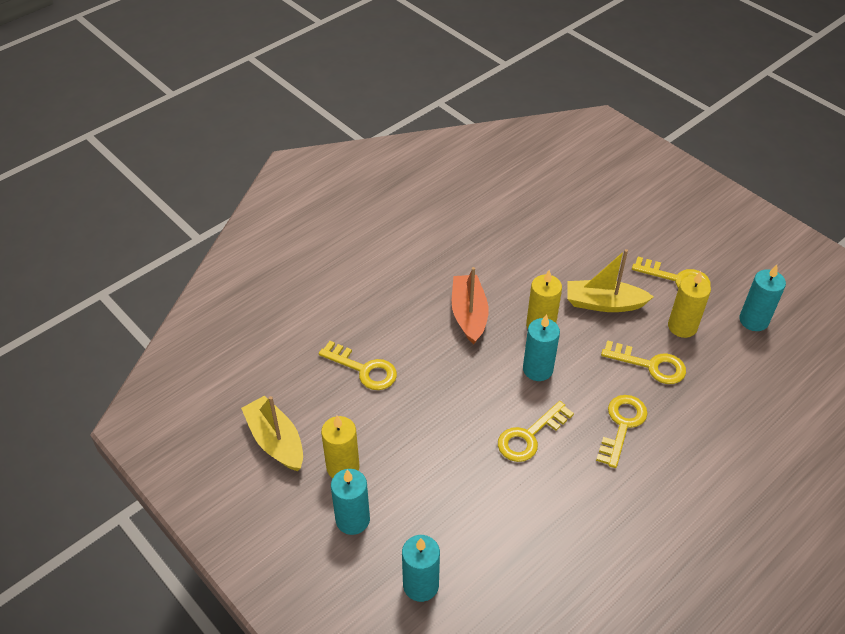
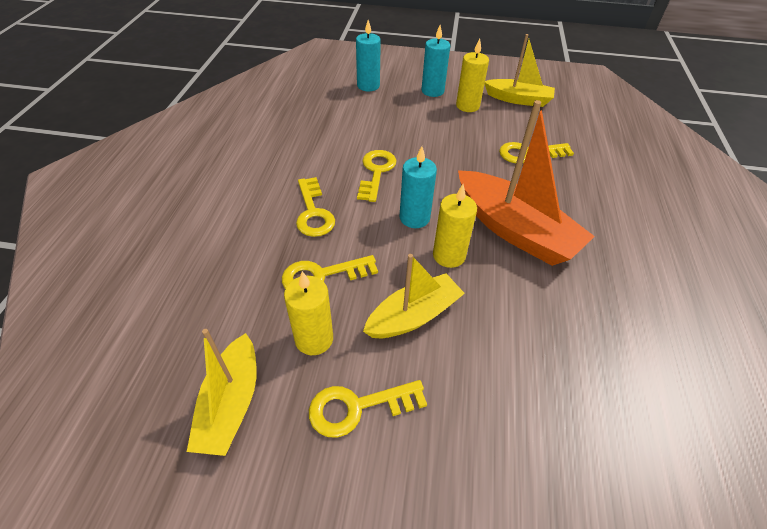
camera: 140 degrees right, 0 degrees up
(469, 315) = (514, 230): orange boat -> orange boat, size x1.59
(753, 320) = (231, 403): turquoise candle -> yellow boat

